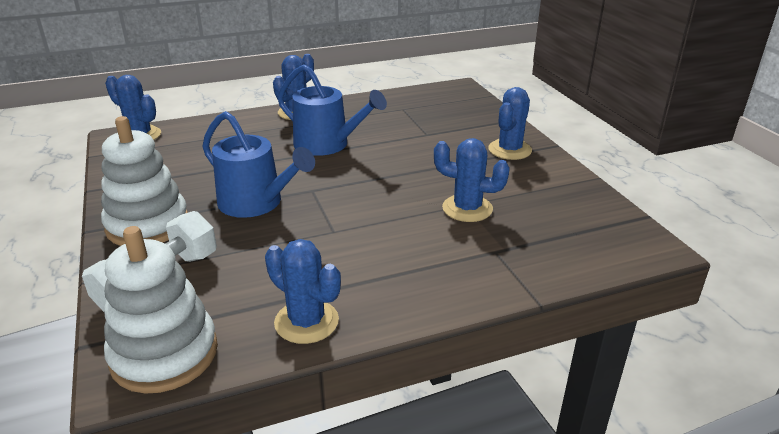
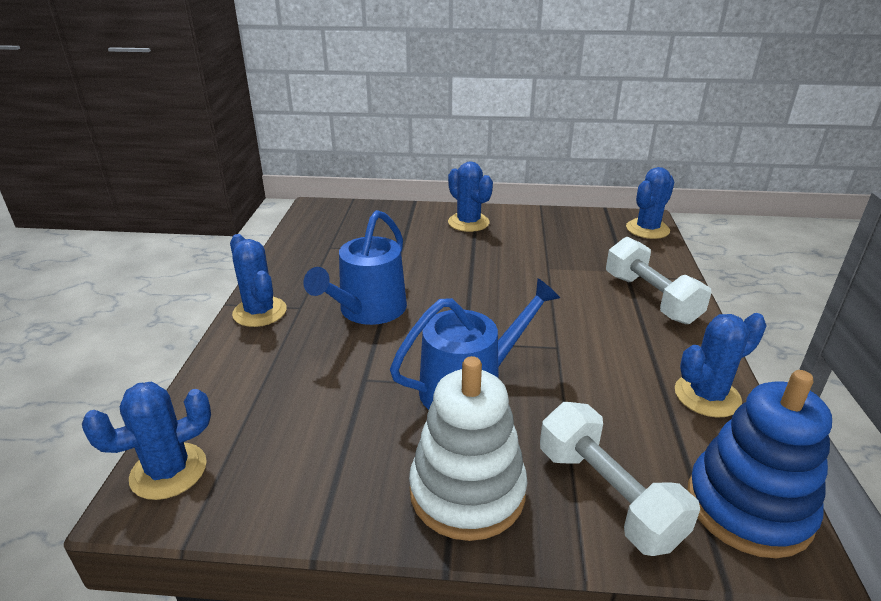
camera: 65 degrees left, 0 degrees up
(164, 354) = (748, 507): white stacking toy -> blue stacking toy
(327, 144) = (368, 310): blue watering can -> blue watering can turned 150 degrees clockwise
(460, 271) = (650, 298): none -> white dumbbell
(467, 208) = (556, 269): blue cactus -> blue cactus (647, 229)

